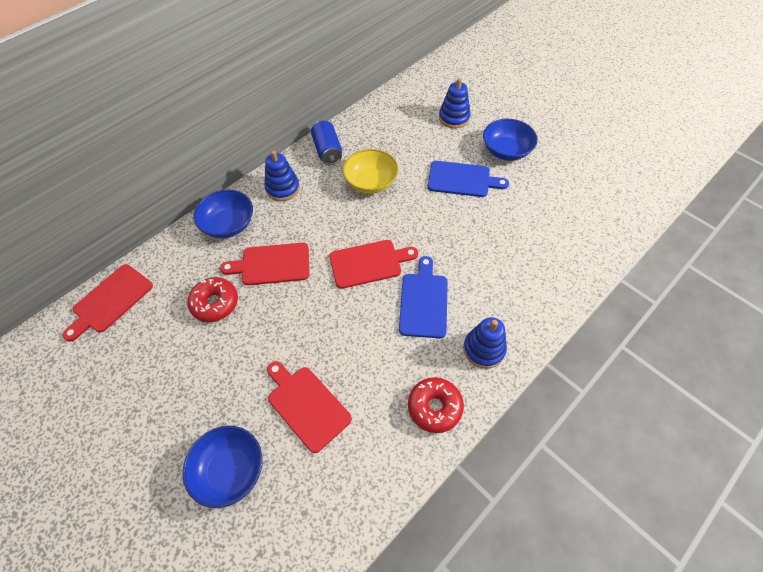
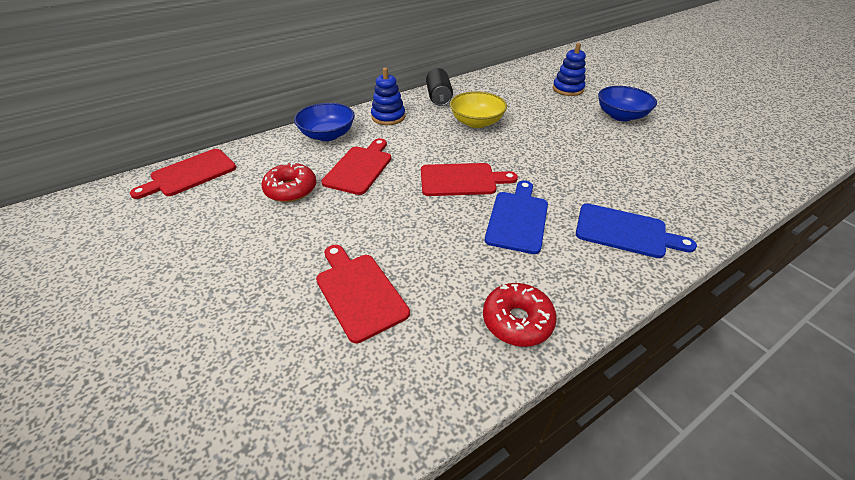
camera: 10 degrees right, 15 degrees down
(230, 470) = (246, 342): blue bowl -> none
(272, 264) = (360, 168): red cutting board -> red cutting board turned 105 degrees clockwise
(327, 151) = (439, 97): blue can -> black can
(462, 179) = (572, 130): blue cutting board -> blue cutting board (625, 232)
(484, 349) = (586, 272): blue stacking toy -> none

